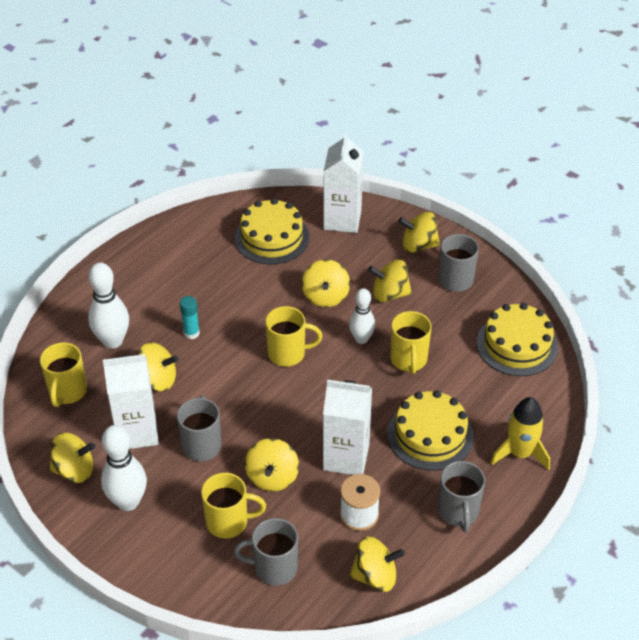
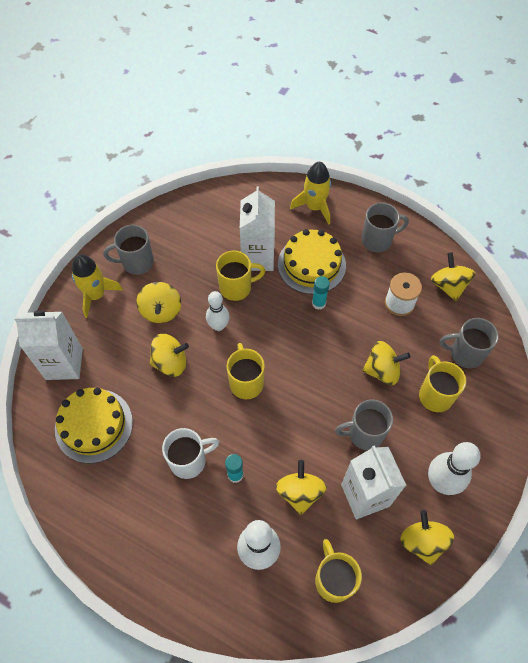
camera: 100 degrees left, 15 degrees up
(67, 392) = (333, 579): yellow mug -> yellow mug turned 105 degrees counterclockwise
(216, 301) = (189, 461): none -> white mug
(274, 568) = (465, 353): grey mug -> grey mug turned 105 degrees clockwise
(346, 457) = (348, 319): white carton -> white carton (258, 257)
(373, 432) = (318, 303): none -> turquoise glue stick
(418, 245) = (96, 295): yellow spinning top -> yellow rocket
(517, 345) = (207, 215): yellow cake -> none

